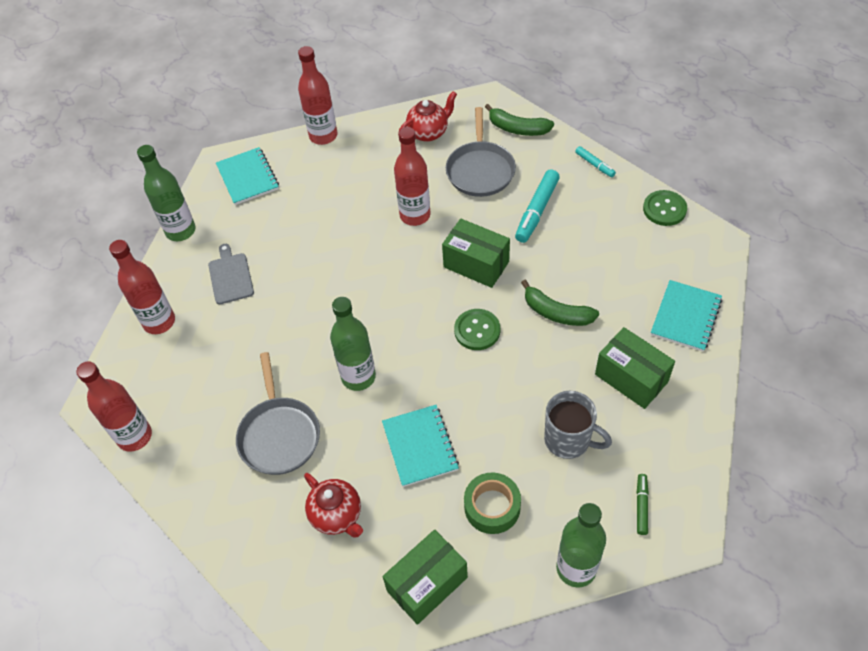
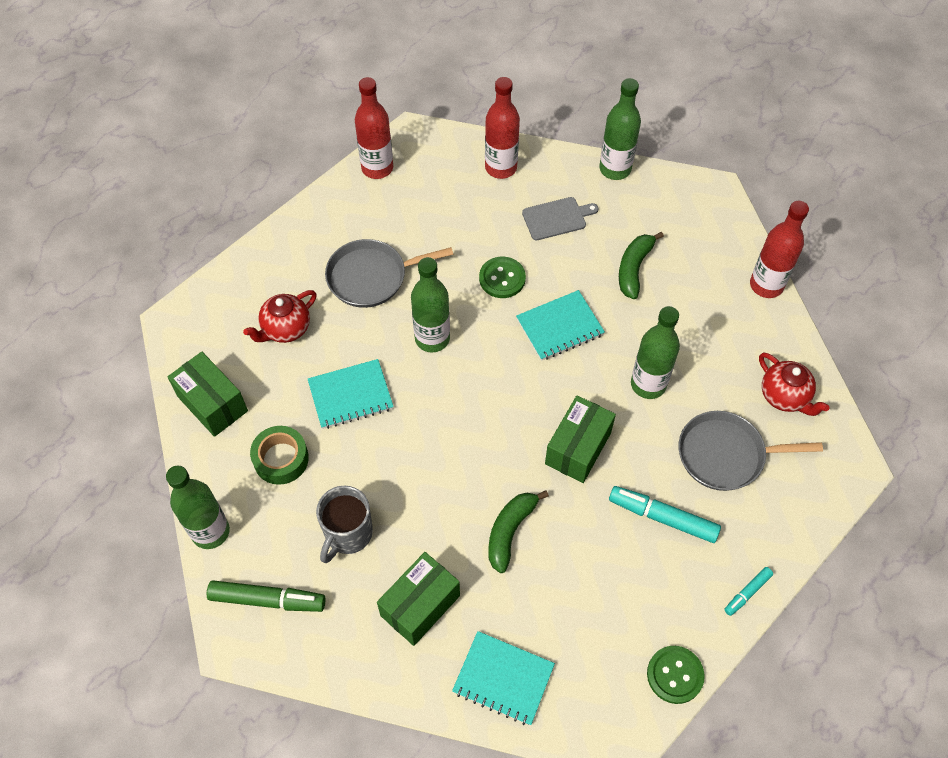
camera: 85 degrees right, 5 degrees up
(247, 177) = (694, 218): turquoise notebook -> turquoise notebook (559, 327)
(415, 215) = (648, 384): red bottle -> green bottle
(477, 330) = (487, 448): green button -> green button (502, 278)
(517, 128) = (804, 500): green banana -> green banana (634, 268)
(641, 506) = (267, 600): green marker -> green marker, size x1.81

